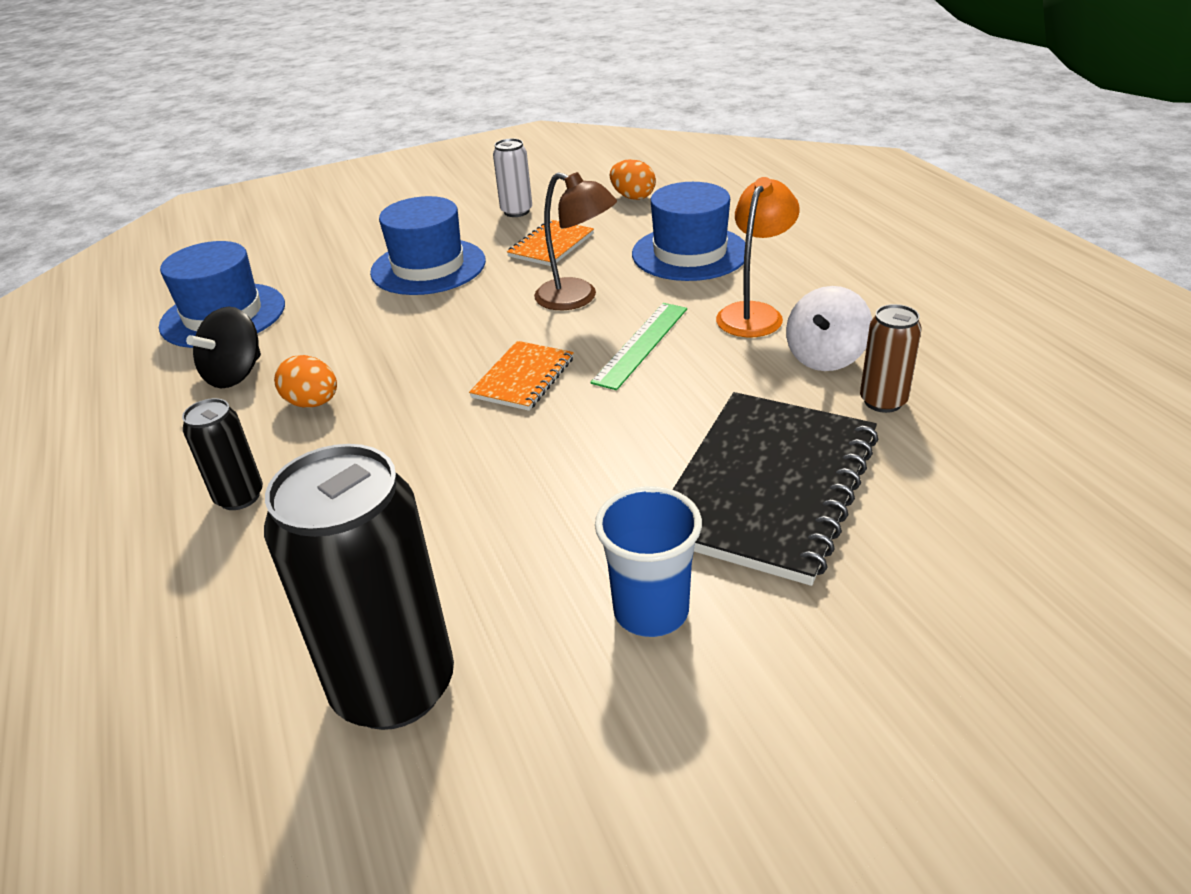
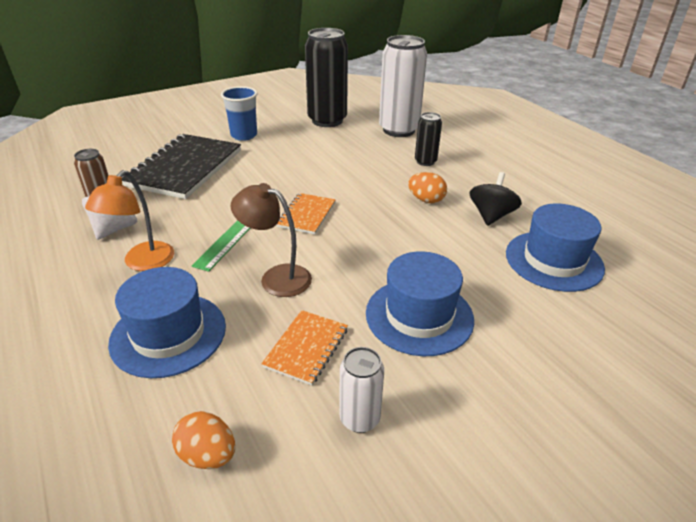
camera: 170 degrees right, 0 degrees up
(212, 624) = (399, 130): none -> white can

